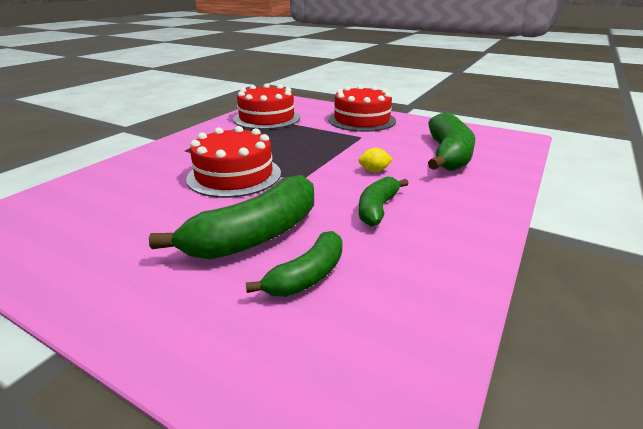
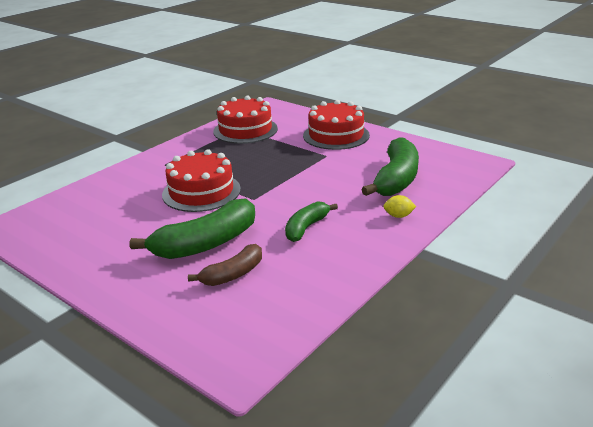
camera: 10 degrees right, 0 degrees up
(307, 276) = (233, 274): green banana -> brown banana
(374, 171) = (320, 193): yellow lemon -> yellow lemon (398, 216)

